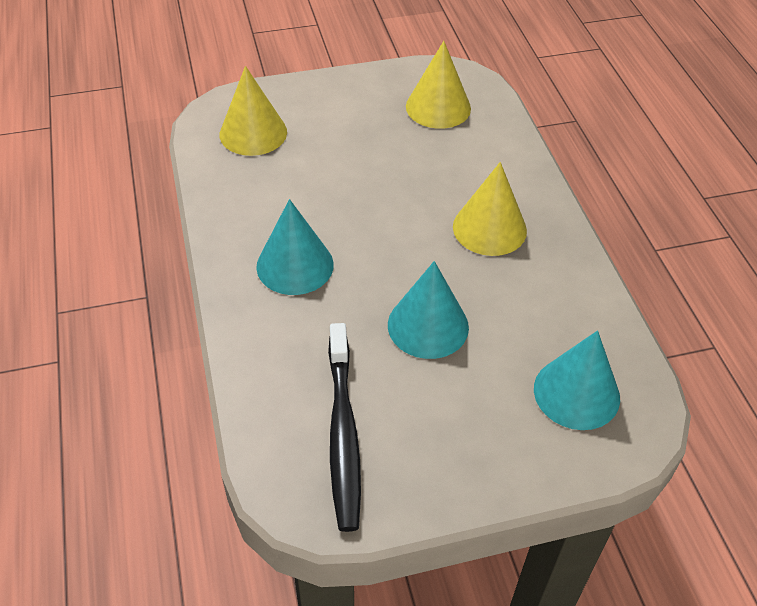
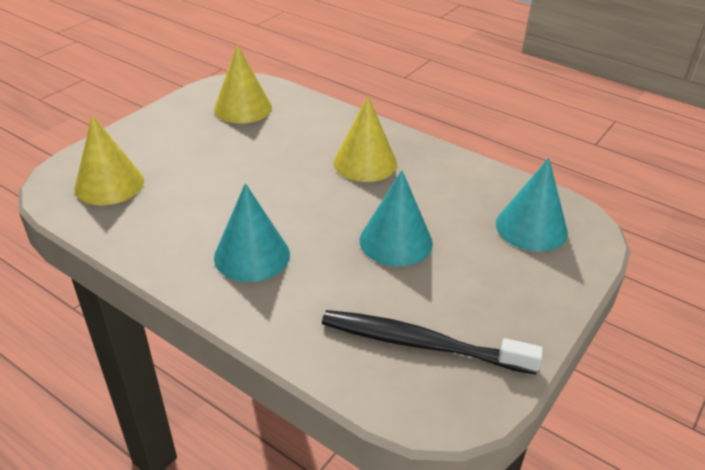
camera: 40 degrees left, 10 degrees down
(343, 433) = (421, 344): black toothbrush -> black toothbrush turned 150 degrees clockwise

